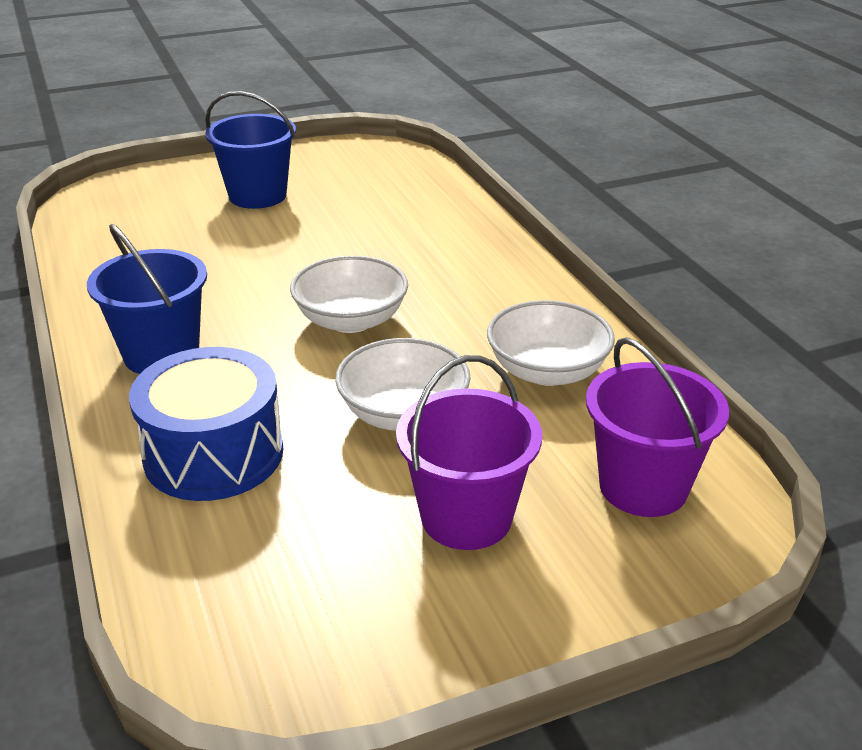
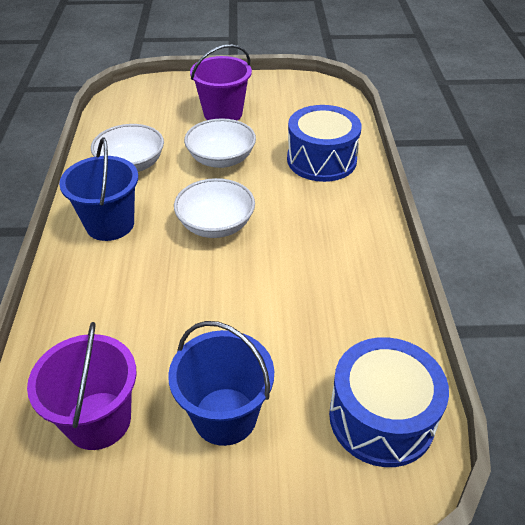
camera: 160 degrees left, 10 degrees up
(114, 216) = (381, 417): none -> blue drum
(161, 354) = (343, 226): blue bucket -> blue bucket (110, 224)
(643, 486) = (144, 109): purple bucket -> purple bucket (98, 420)

